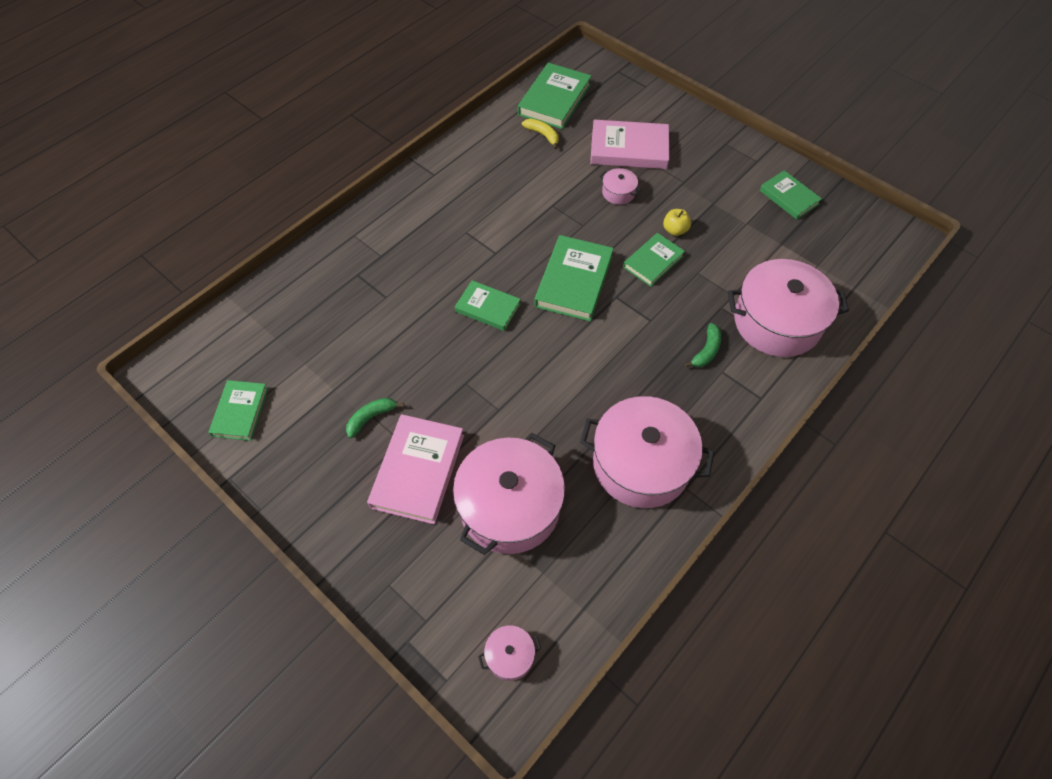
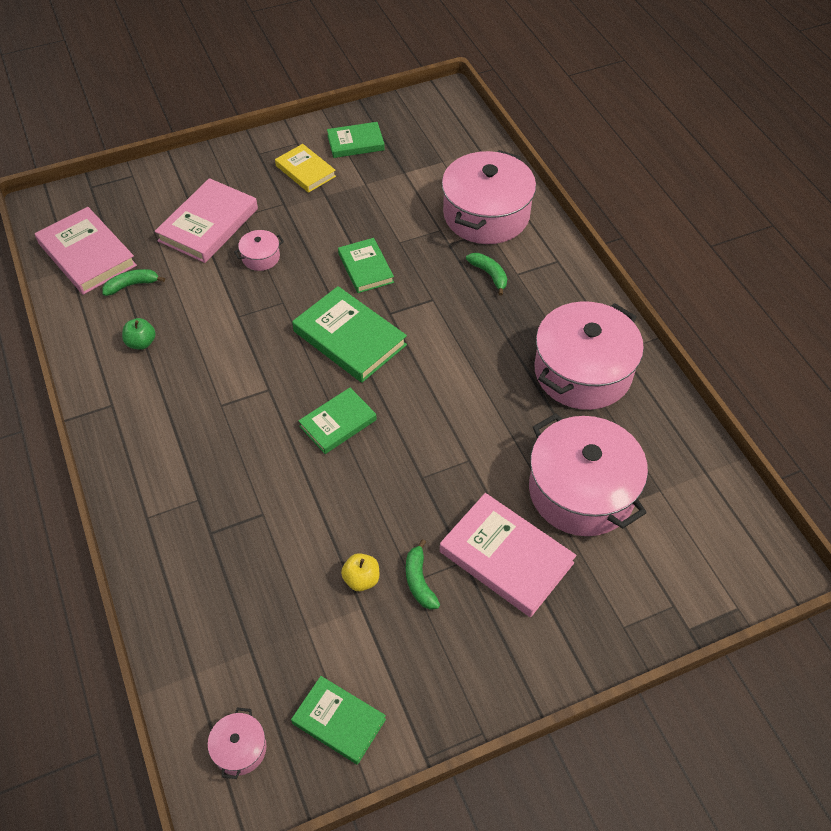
camera: 65 degrees left, 5 degrees down
(495, 164) = (141, 343): none -> green apple
(510, 655) = (730, 547): pink pot -> pink pot (240, 748)
(543, 135) = (132, 285): yellow banana -> green banana
(554, 100) = (87, 254): green book -> pink book
(675, 230) = (338, 236): yellow apple -> yellow apple (361, 579)
(730, 179) = (305, 171): none -> yellow book

